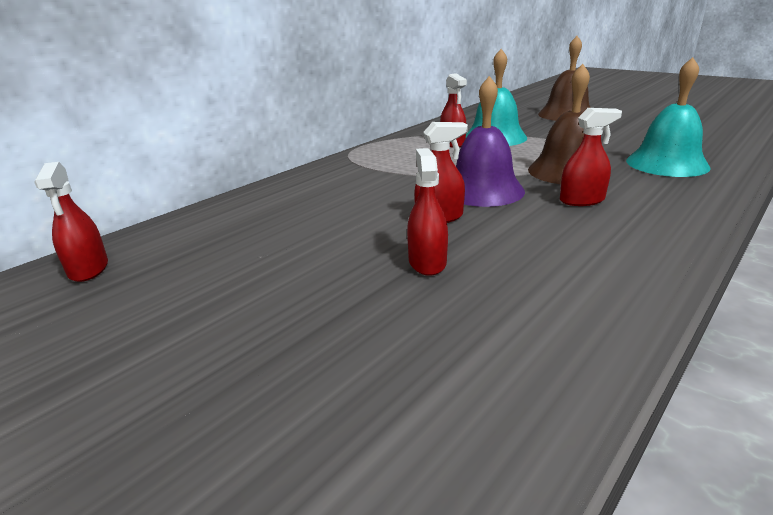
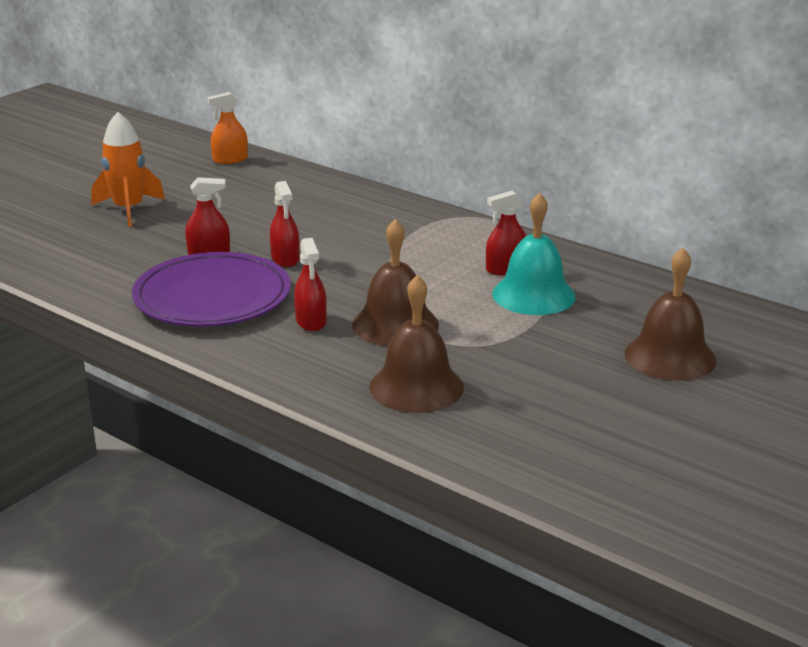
camera: 85 degrees right, 0 degrees up
(88, 269) = (230, 159): red spray bottle -> orange spray bottle
(236, 351) = (128, 210): none -> orange rocket
(482, 190) = (345, 278): purple bell -> none
(552, 251) = (212, 297): none -> purple plate
(667, 163) = (416, 387): turquoise bell -> brown bell

